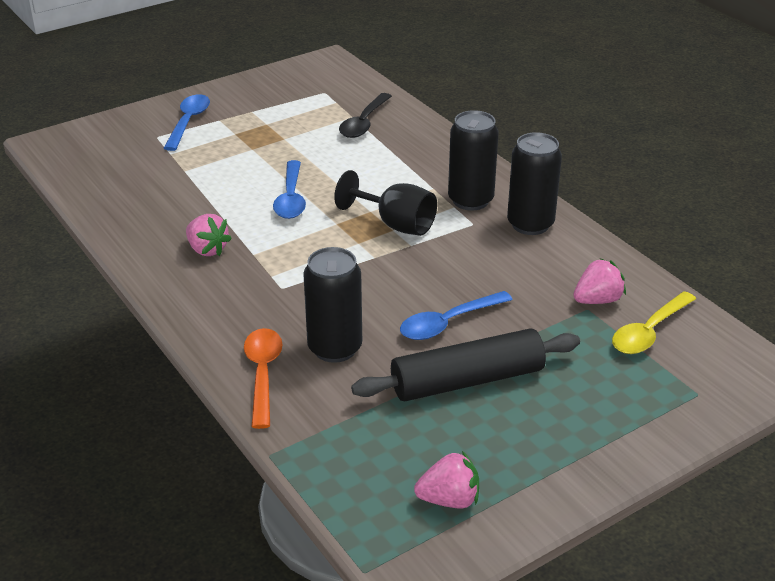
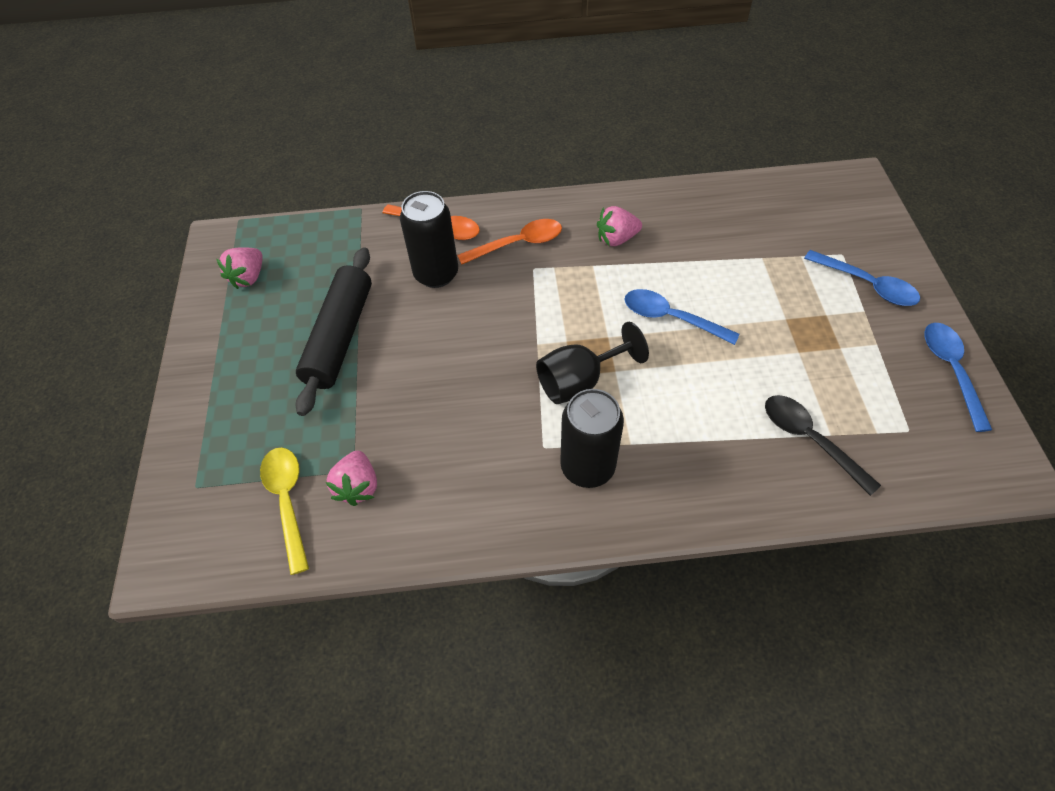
camera: 120 degrees right, 20 degrees up
(253, 308) = (518, 244): none -> orange spoon
(448, 323) = (412, 355): blue spoon -> blue spoon (950, 370)
(530, 224) = (511, 500): black can -> none

